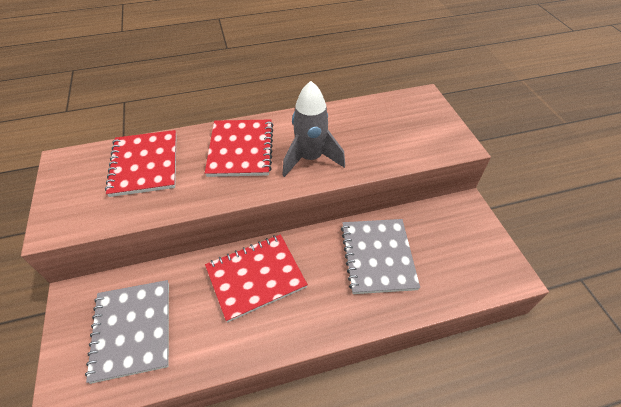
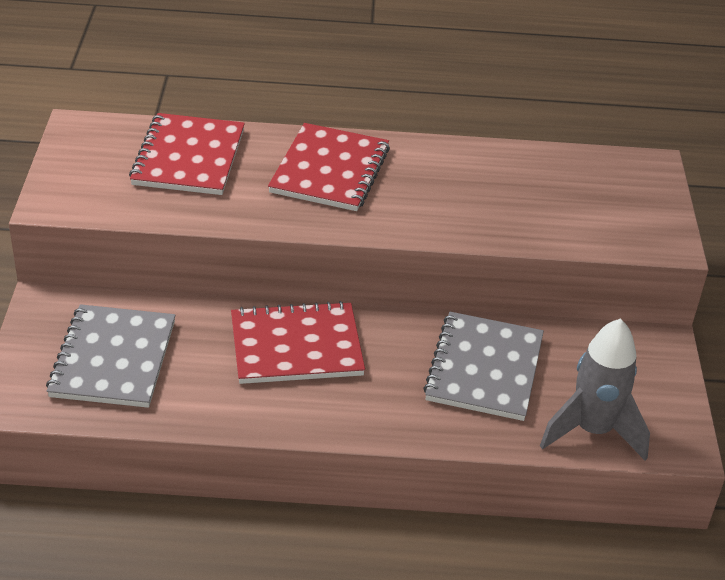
camera: 15 degrees right, 10 degrees down
(310, 158) = (427, 206): grey rocket -> grey rocket (592, 431)

